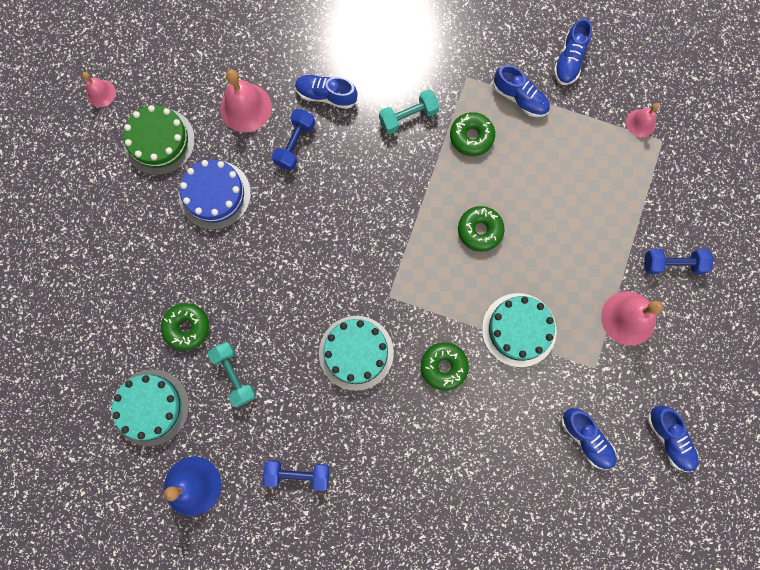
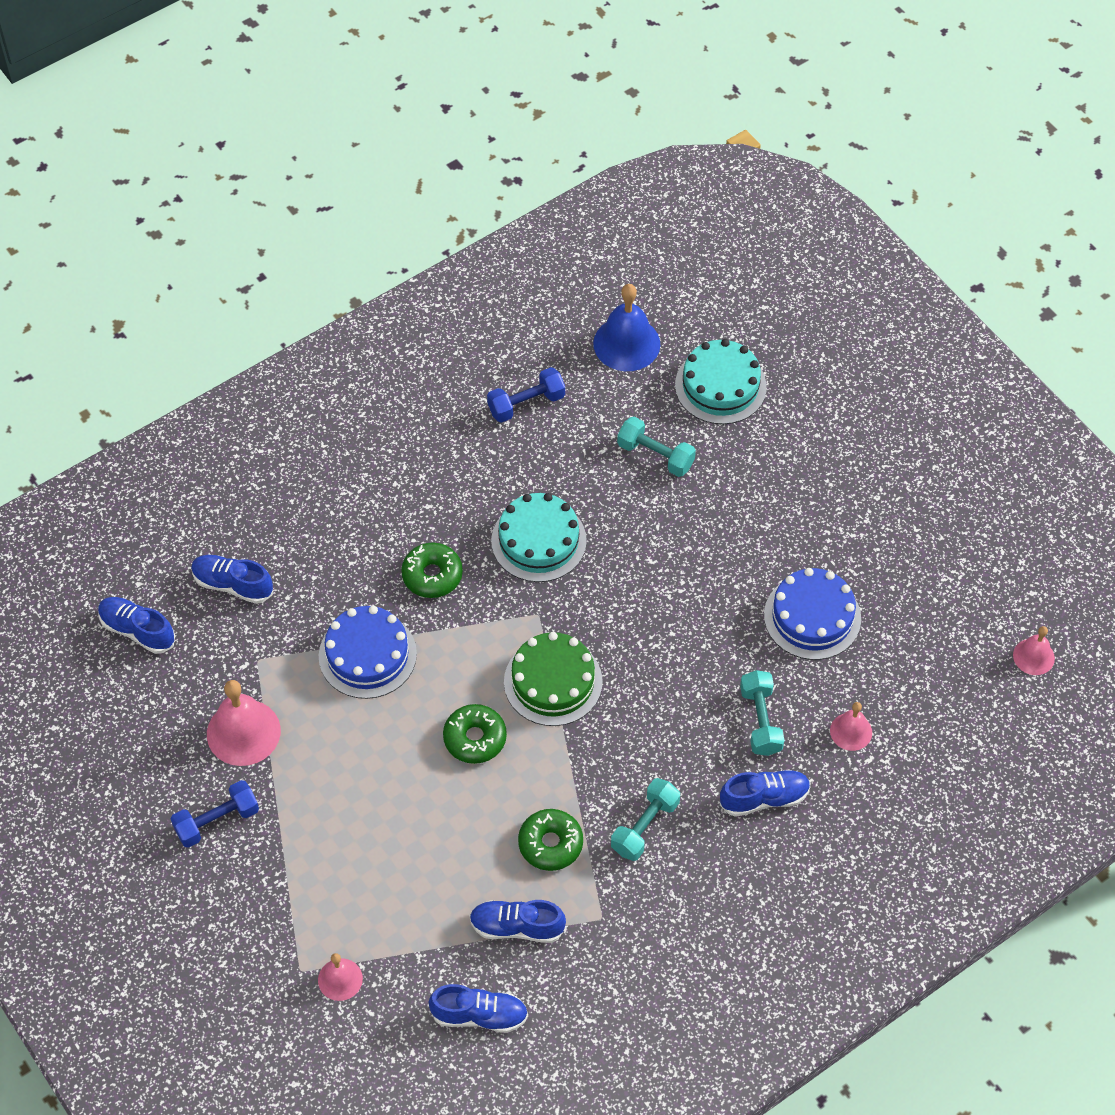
camera: 150 degrees right, 20 degrees down
(159, 141) = (921, 640): green cake -> green cake (553, 681)
(187, 327) = (739, 473): green donut -> none
(245, 107) = (851, 731): pink bell -> pink bell, size x0.57
(295, 144) = (760, 721): blue dumbbell -> turquoise dumbbell
(519, 329) = (367, 655): turquoise cake -> blue cake
(569, 60) = (479, 1015): blue shoe -> blue shoe turned 105 degrees clockwise

